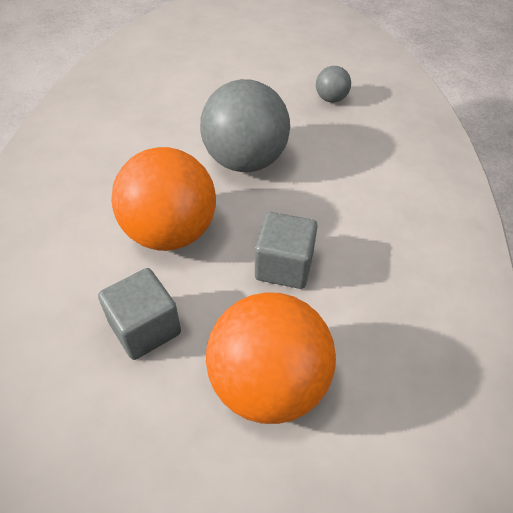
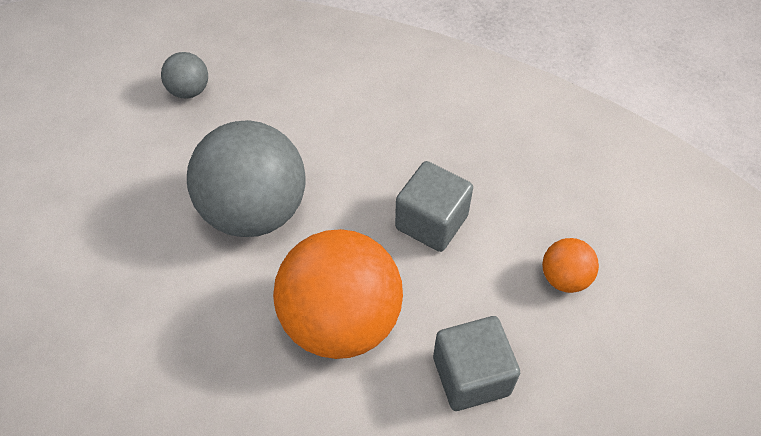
camera: 70 degrees left, 5 degrees up
(268, 383) = (564, 278): orange ball -> orange ball, size x0.46

